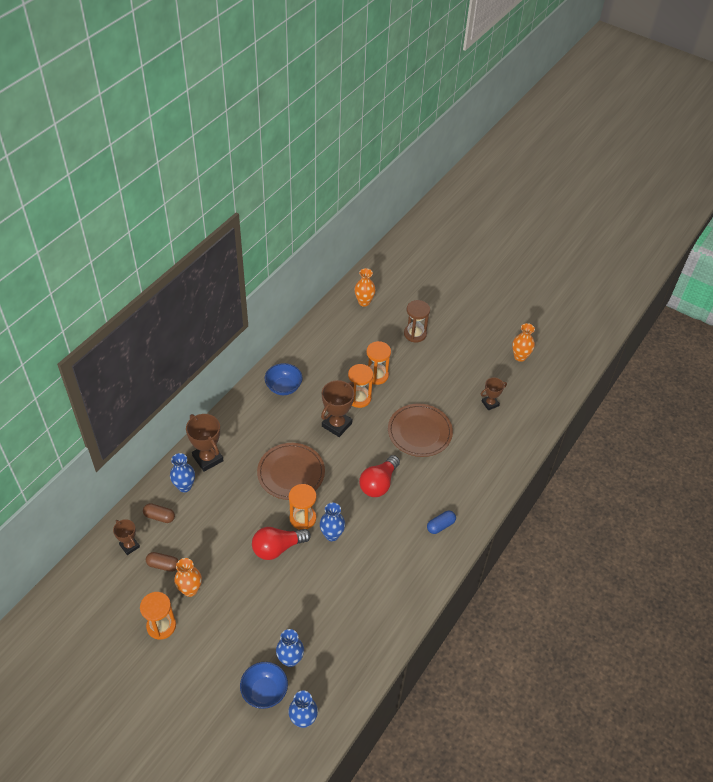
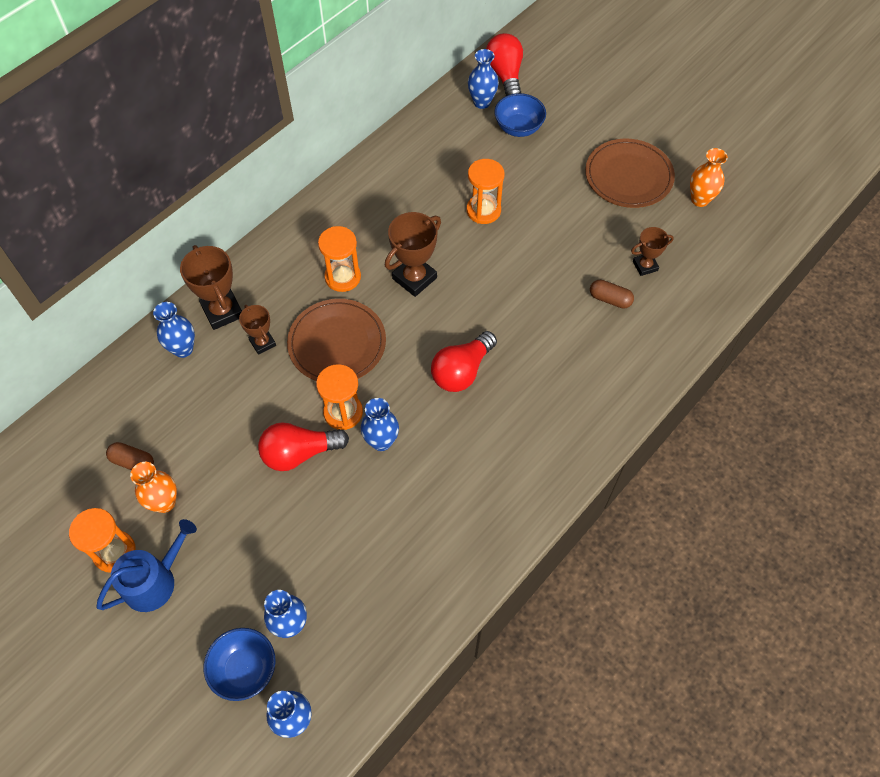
camera: 10 degrees right, 10 degrees up
(129, 546) = (91, 429): brown trophy -> brown trophy (262, 343)
(159, 517) = (140, 390): brown capsule -> brown capsule (610, 299)
(193, 641) = (155, 581): none -> blue watering can
(283, 387) = (347, 217): blue bowl -> blue bowl (518, 128)
(359, 398) = (453, 242): orange hourglass -> orange hourglass (343, 277)
(364, 302) = (482, 102): orange vase -> blue vase
(377, 282) = (505, 75): none -> red light bulb
(415, 334) = (549, 154): brown hourglass -> none
(419, 432) = (534, 299): brown plate -> brown plate (628, 176)
(440, 525) = (544, 443): blue capsule -> none

